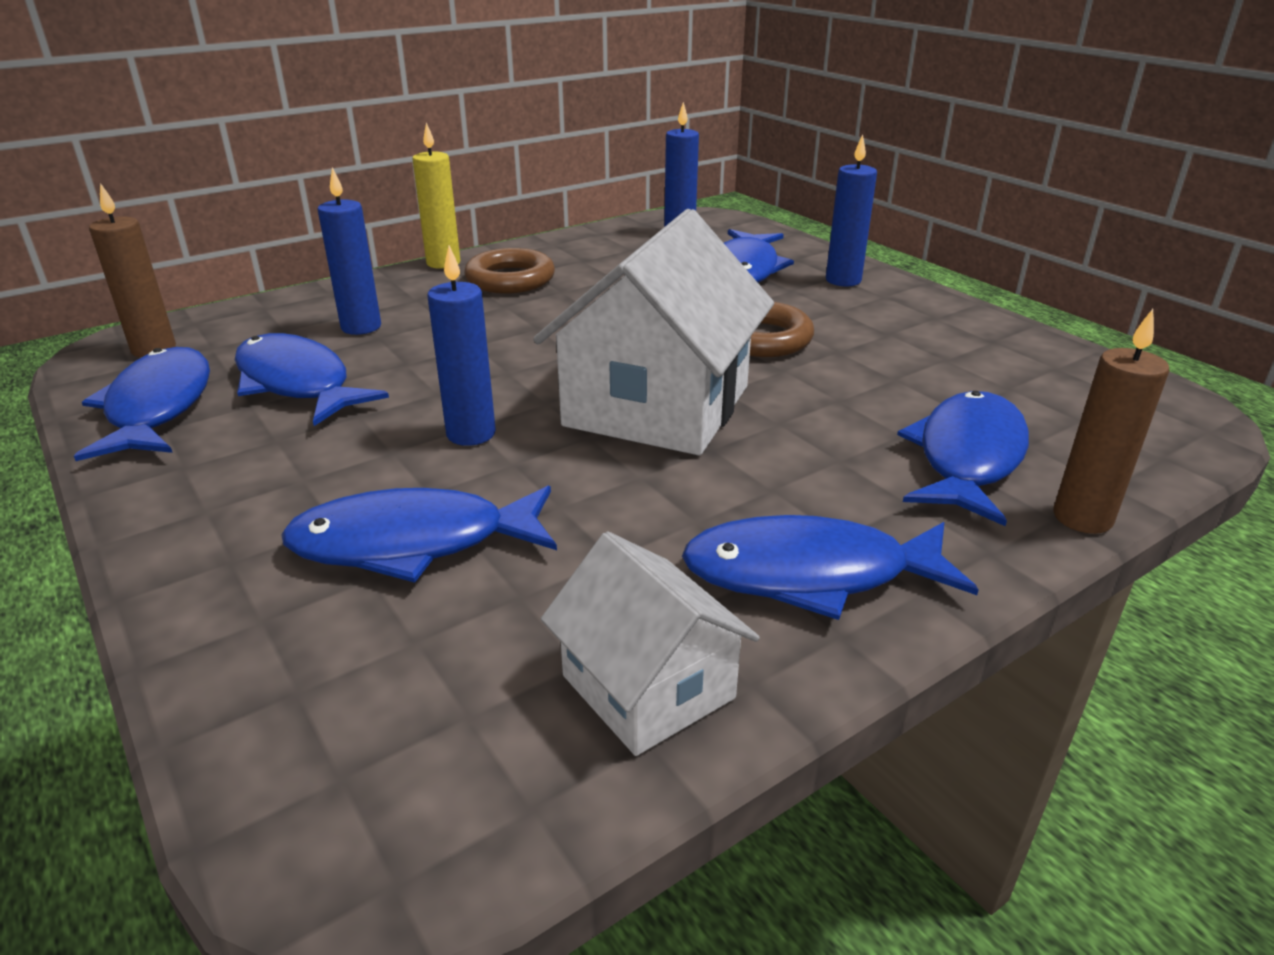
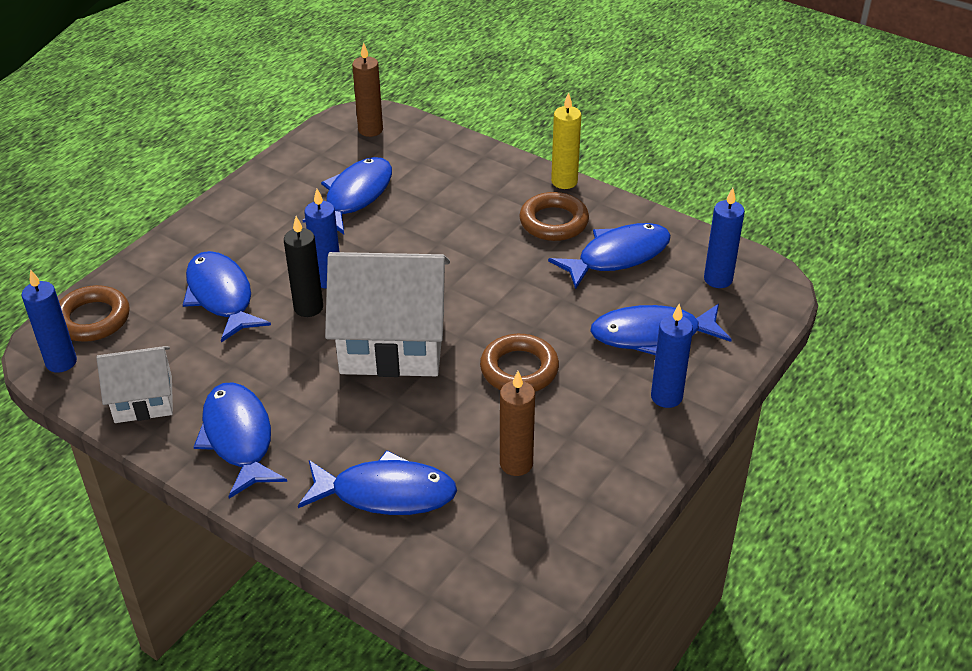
camera: 70 degrees right, 10 degrees up
(158, 407) = (309, 164): blue fish -> blue fish (618, 256)
(315, 743) = (92, 319): none -> brown ring
(361, 327) = (439, 189): blue candle -> blue candle (61, 362)
(524, 460) = (308, 308): none -> black candle
(648, 687) = (143, 399): white house -> white house turned 45 degrees clockwise
(1082, 518) = (332, 550): brown candle -> brown candle (516, 464)

